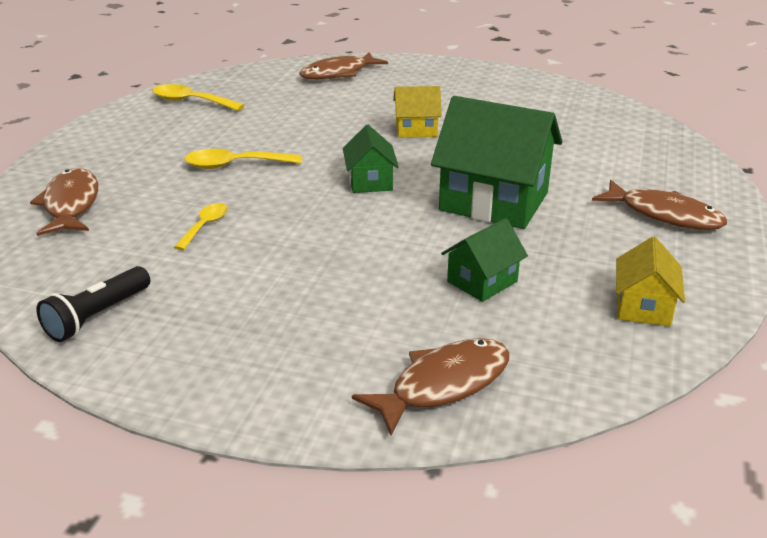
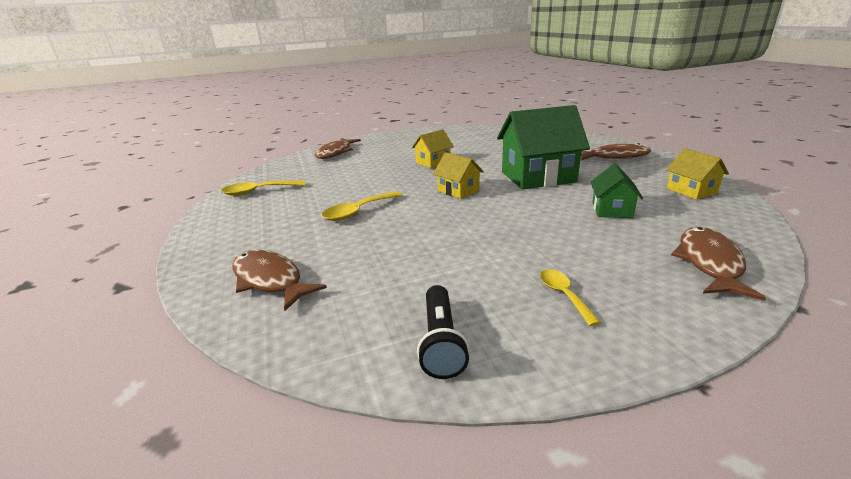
camera: 35 degrees left, 5 degrees down
(205, 226) = (405, 249): yellow spoon -> yellow spoon (563, 295)
(370, 181) = (458, 190): green house -> yellow house

